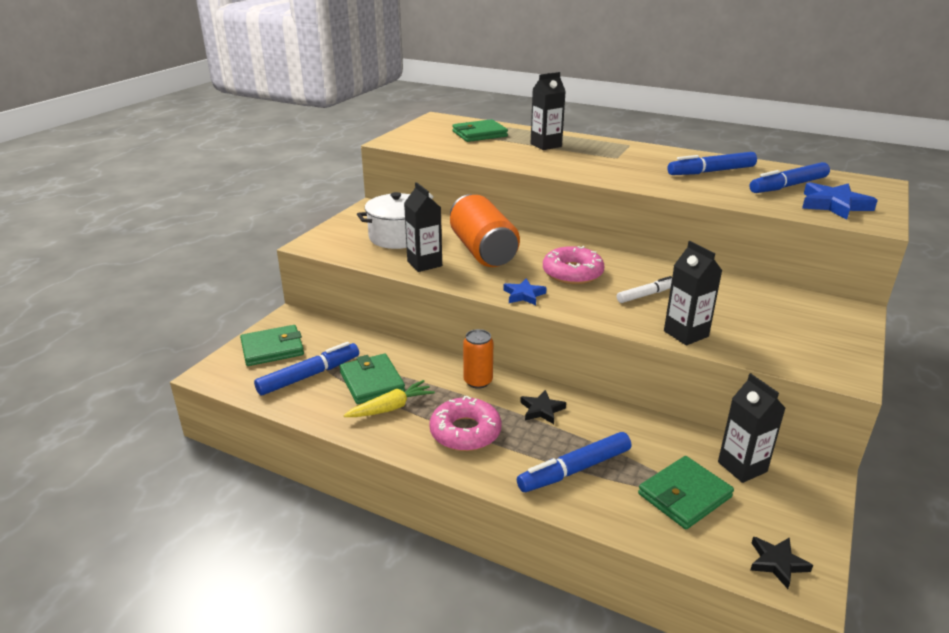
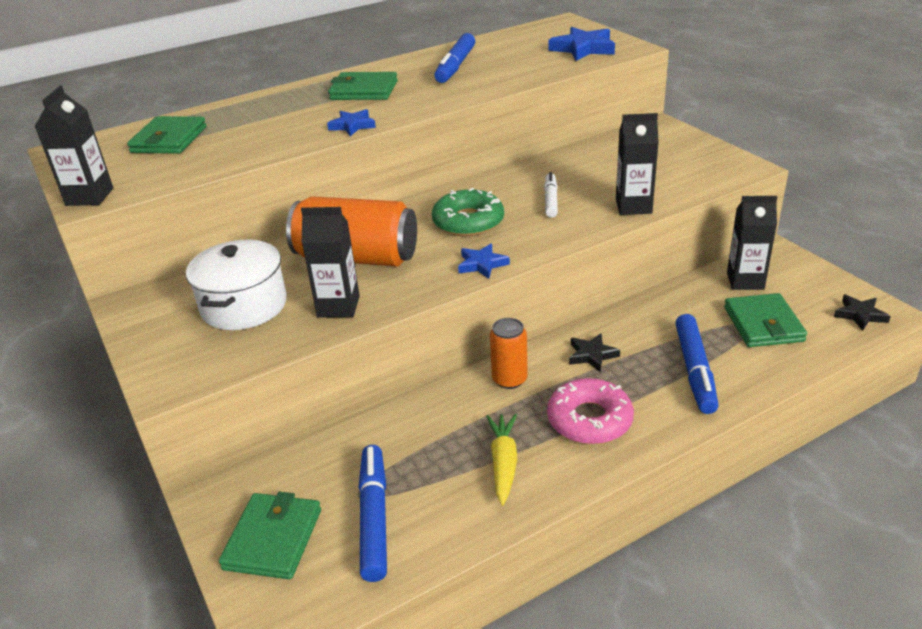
camera: 55 degrees left, 5 degrees up
(372, 382) = (439, 463): green wallet -> green wallet (364, 90)
(546, 145) = (269, 115): black carton -> black carton (90, 197)
(564, 170) = (352, 126): none -> blue star
(572, 273) = (468, 222): pink donut -> green donut
(788, 186) = (527, 50): blue marker -> none

